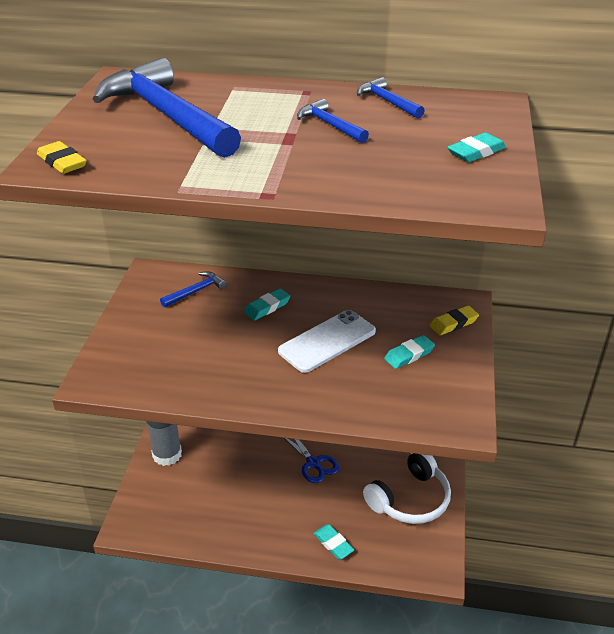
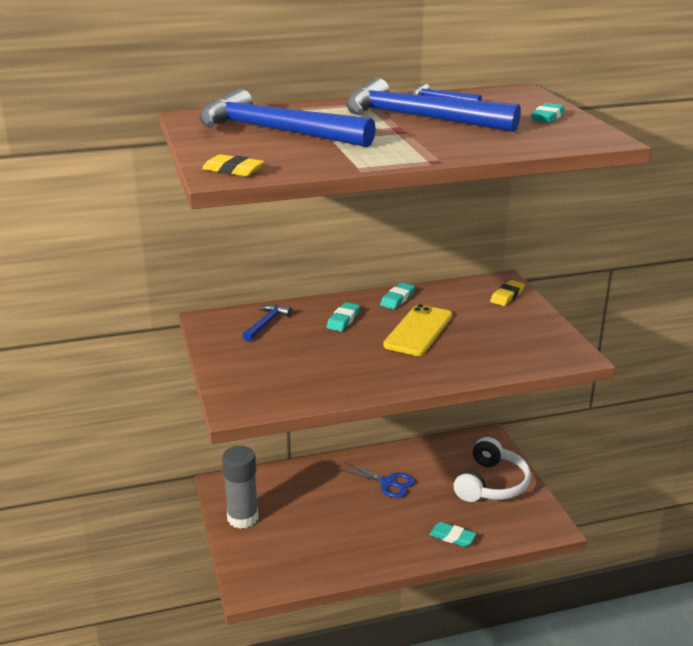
camera: 25 degrees left, 10 degrees down
(327, 341) = (418, 331): white phone -> yellow phone
(330, 125) = (418, 118): blue hammer -> blue hammer, size x2.30
(409, 355) = (493, 324): turquoise eraser -> turquoise eraser (397, 299)

